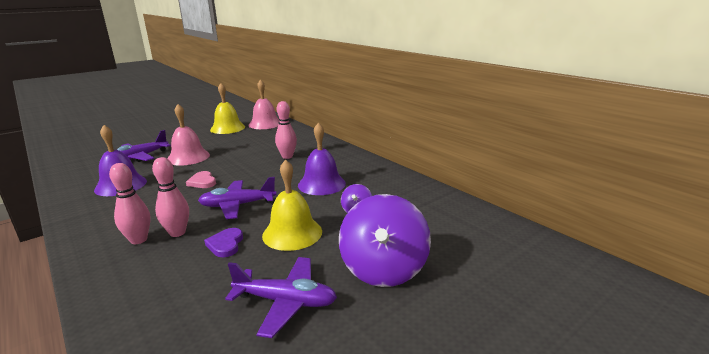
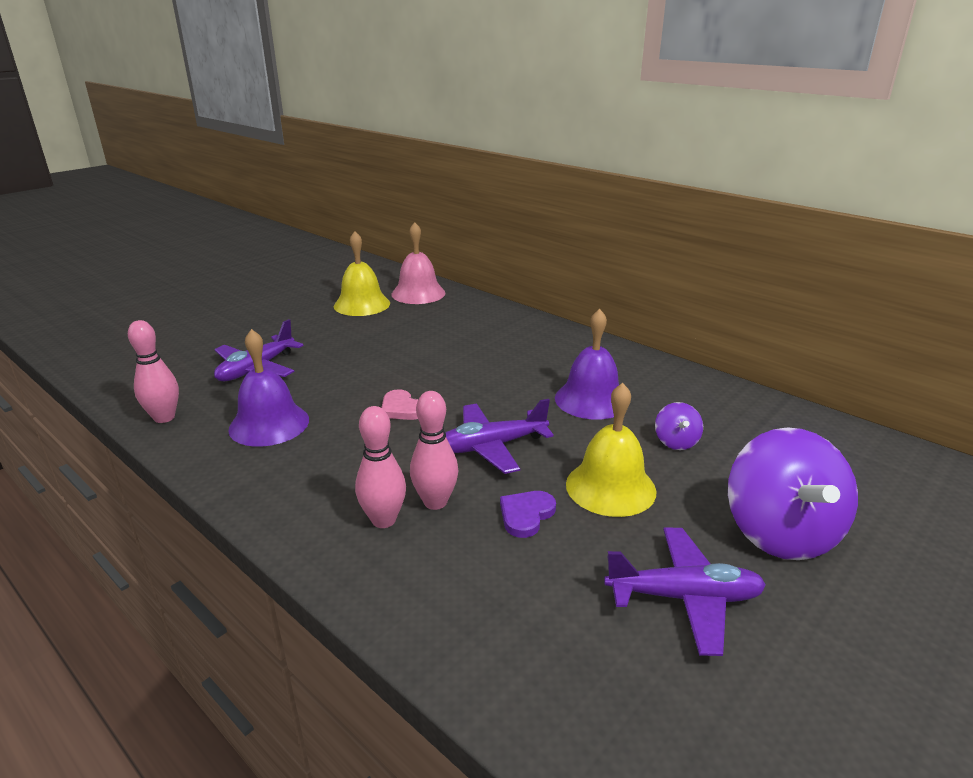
camera: 10 degrees left, 5 degrees up
(188, 157) = (340, 364): pink bell -> none
(225, 244) = (526, 515): purple heart -> purple heart turned 45 degrees clockwise
(287, 156) = (501, 353): pink bowling pin -> pink bowling pin (164, 417)

